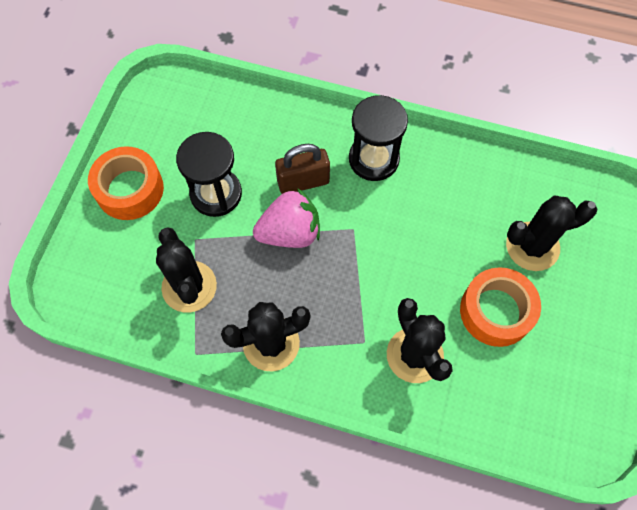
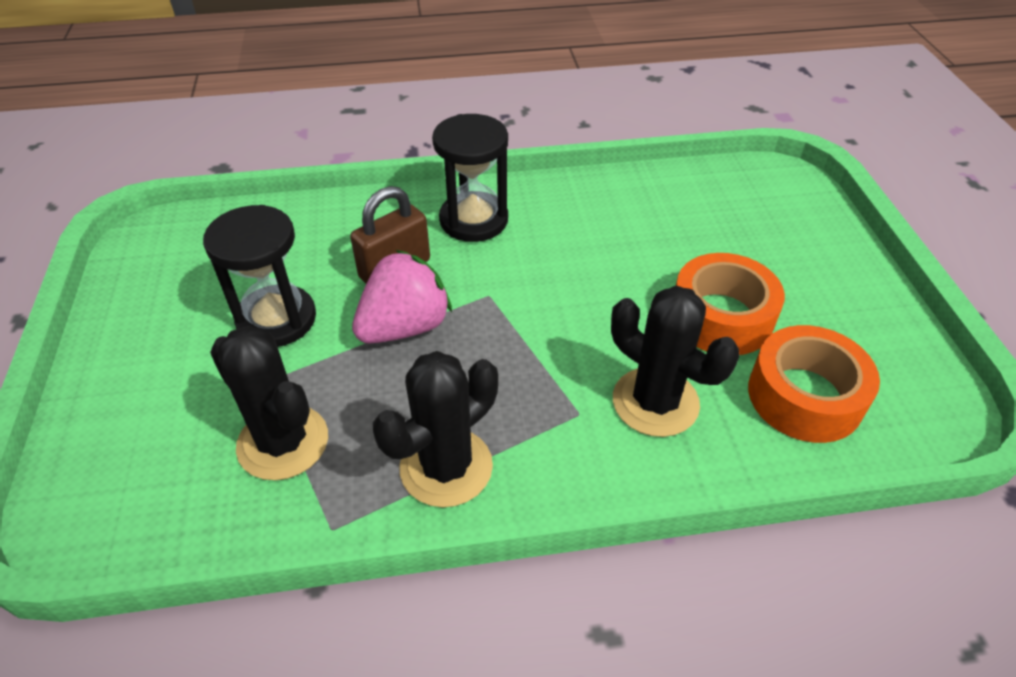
camera: 25 degrees left, 20 degrees down
(129, 189) = (139, 356): orange tape -> orange tape (804, 396)
(532, 246) = (715, 241): black cactus -> none

